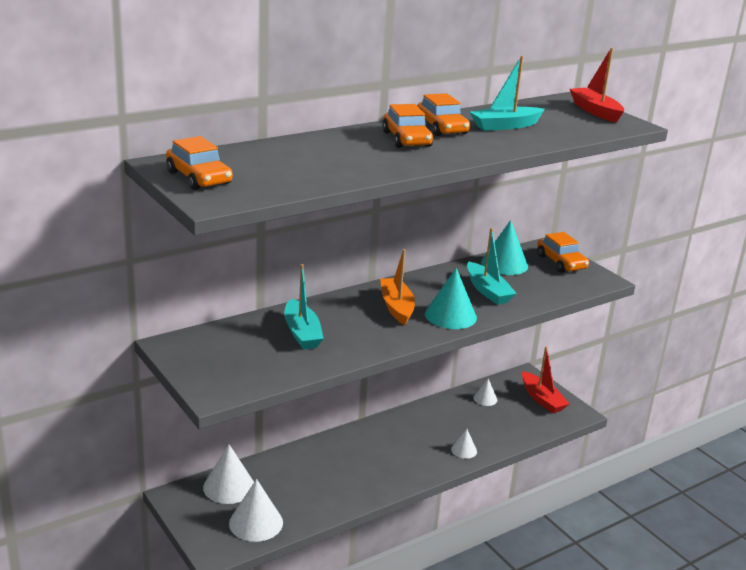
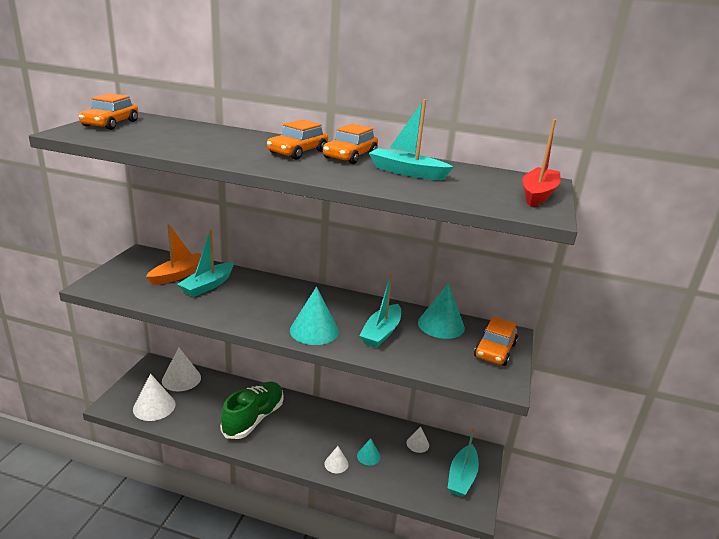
camera: 50 degrees right, 0 degrees up
(352, 467) = (254, 418): none -> green shoe
(396, 307) = (294, 305): orange boat -> orange boat (179, 275)
(472, 429) = (368, 456): none -> turquoise cone
(542, 399) = (462, 477): red boat -> turquoise boat

